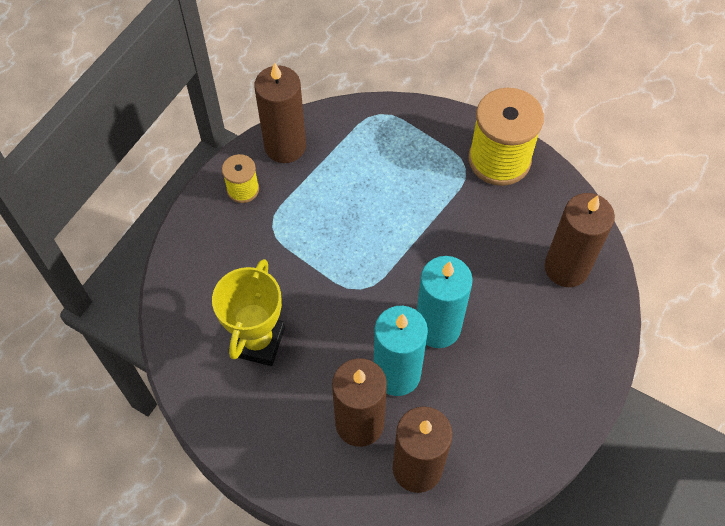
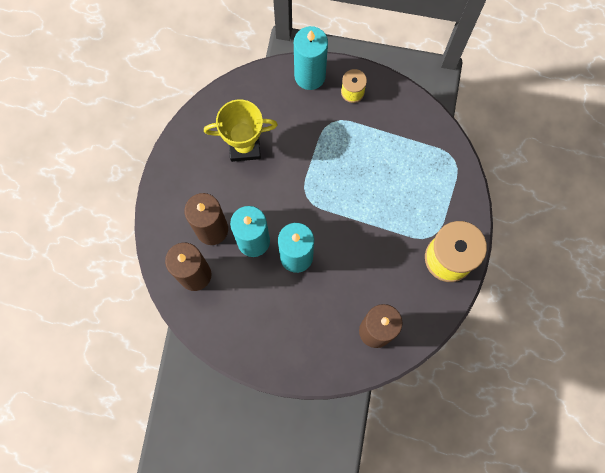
camera: 70 degrees right, 15 degrees up
(197, 230) = (310, 76): none -> turquoise candle
(285, 146) = (399, 105): brown candle -> none

